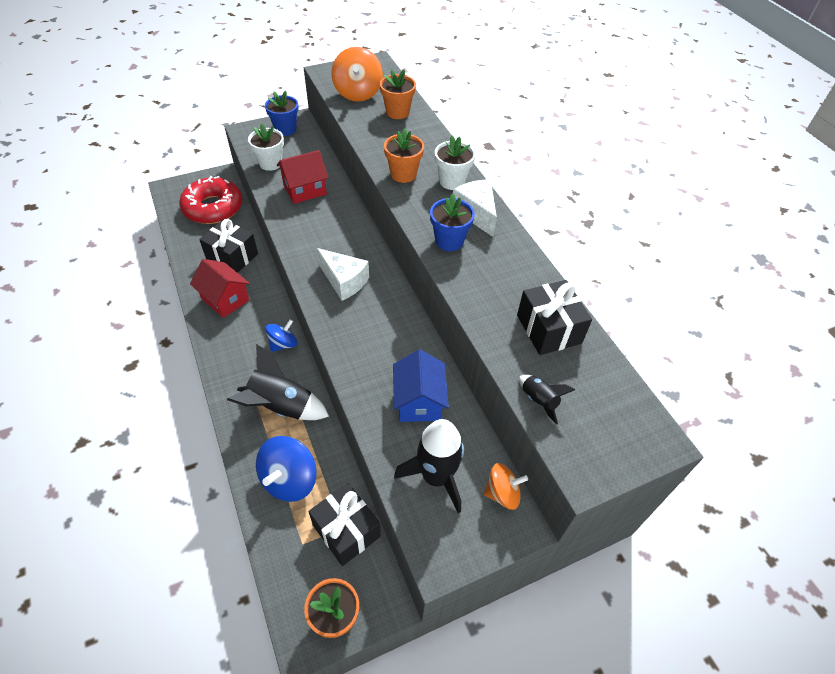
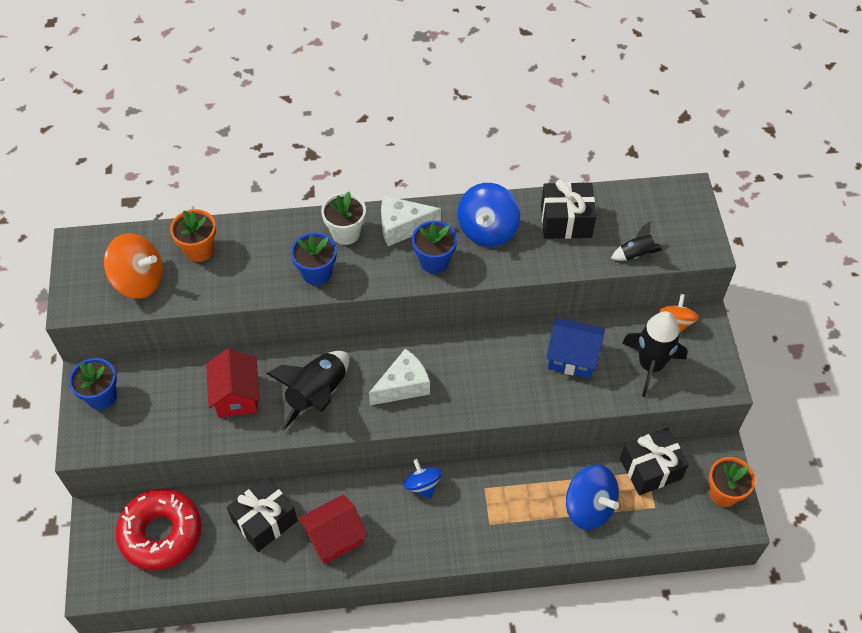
camera: 70 degrees left, 5 degrees up
(270, 163) = (167, 425): white flower pot -> none
(281, 406) = (504, 501): black rocket -> black rocket (317, 395)
(403, 174) = (317, 273): orange flower pot -> blue flower pot
(504, 270) = (487, 230): none -> blue spinning top

